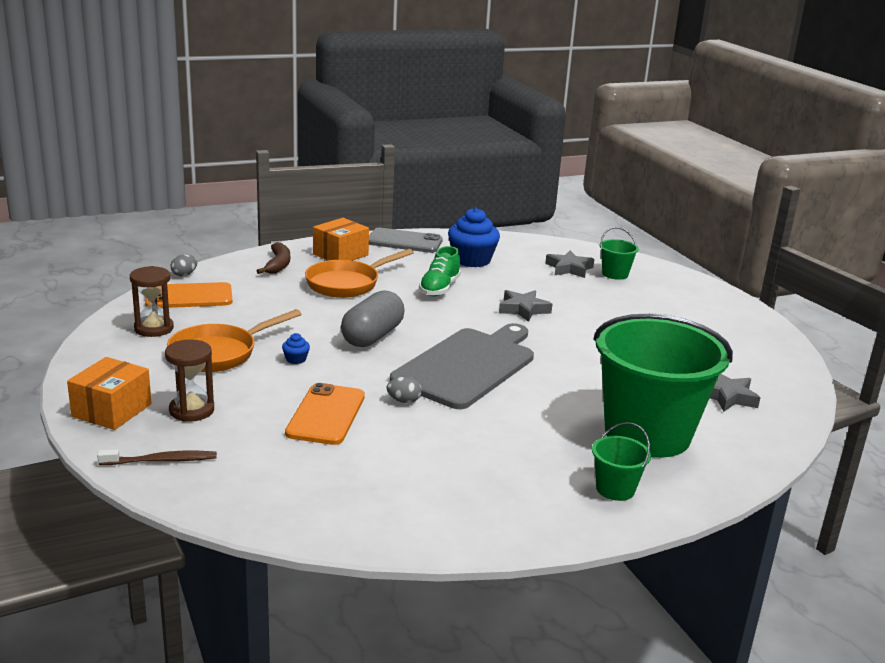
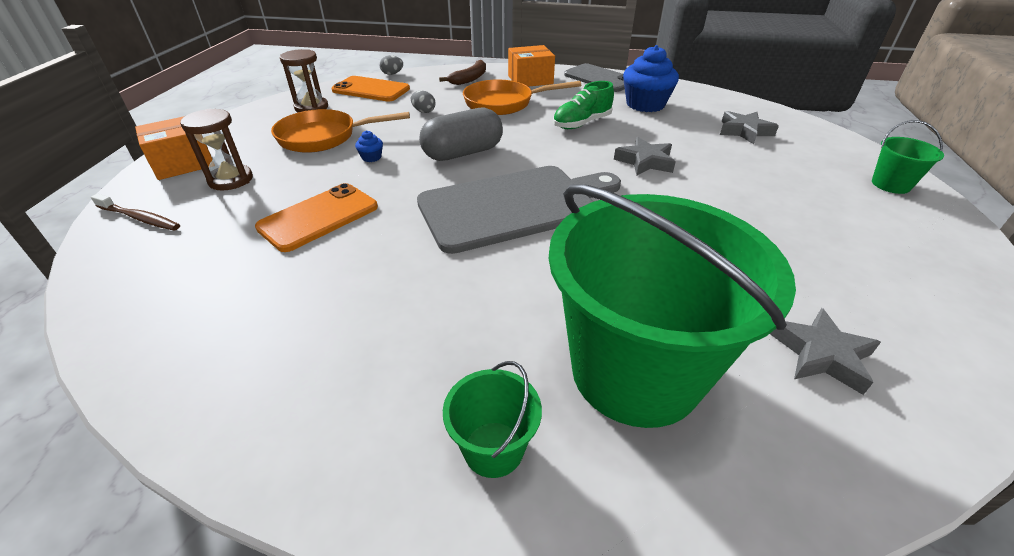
camera: 35 degrees right, 15 degrees up
(404, 401) = (404, 225): grey egg -> grey egg (424, 111)
(615, 274) = (796, 147): green bucket -> green bucket (890, 184)

